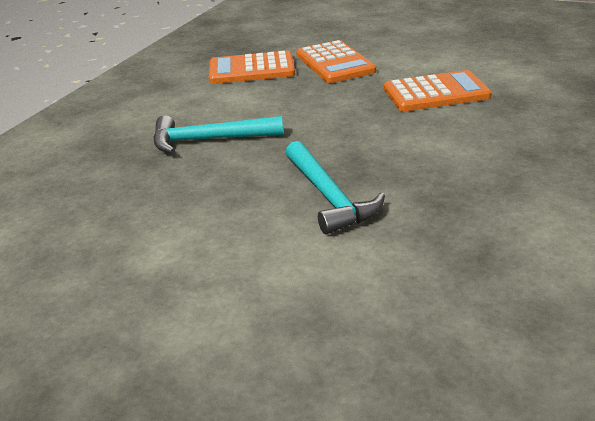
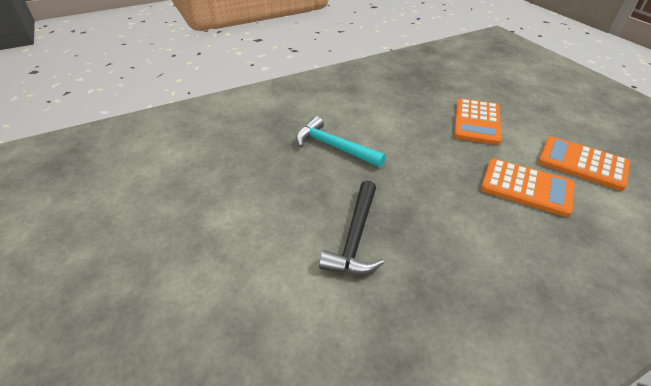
camera: 35 degrees right, 10 degrees up
(251, 69) = (415, 101): orange calculator -> orange calculator (582, 163)
(329, 197) = (355, 237): turquoise hammer -> black hammer

